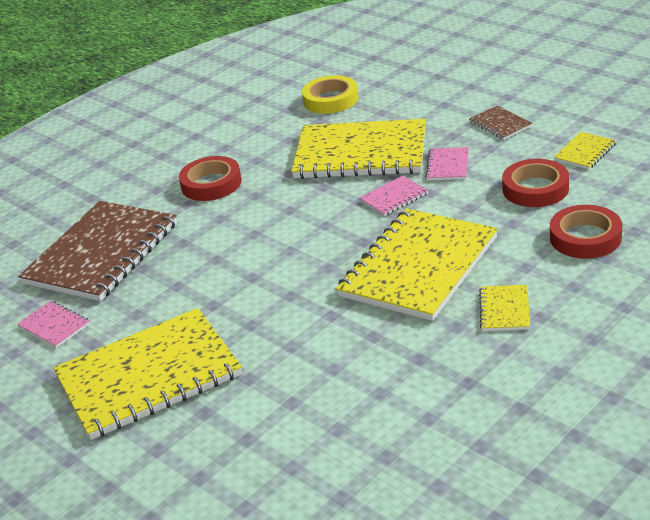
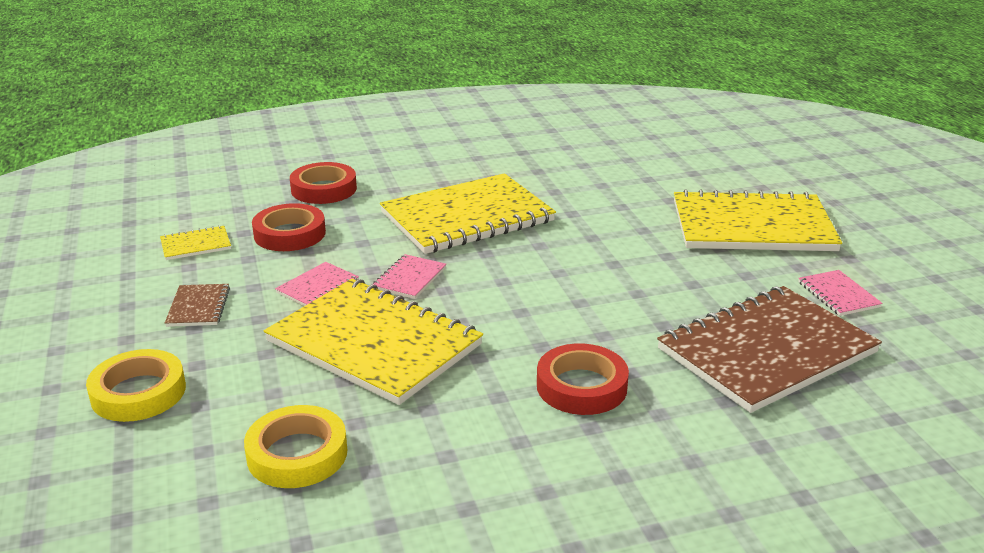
camera: 155 degrees left, 5 degrees down
(394, 197) = (409, 278): pink notebook -> pink notebook turned 60 degrees counterclockwise
(450, 84) = (138, 392): none -> yellow tape
(504, 309) = (447, 173): yellow notebook -> none

